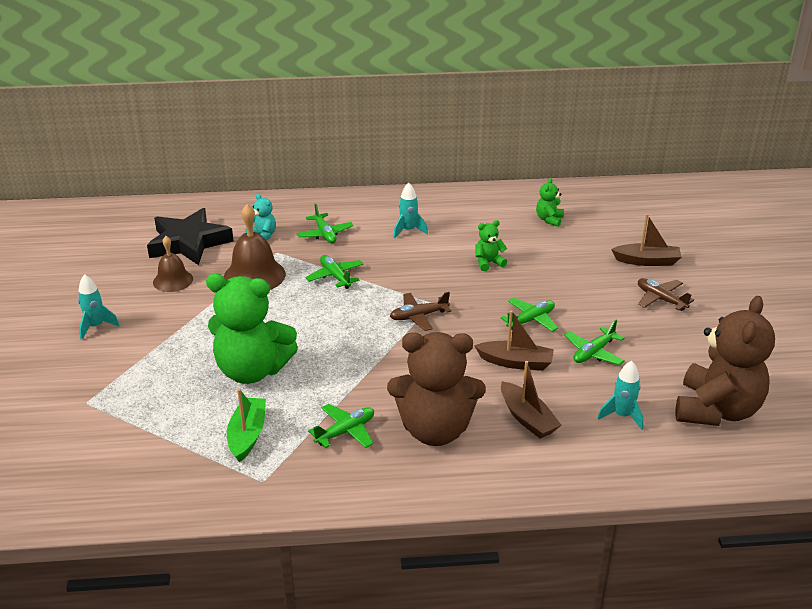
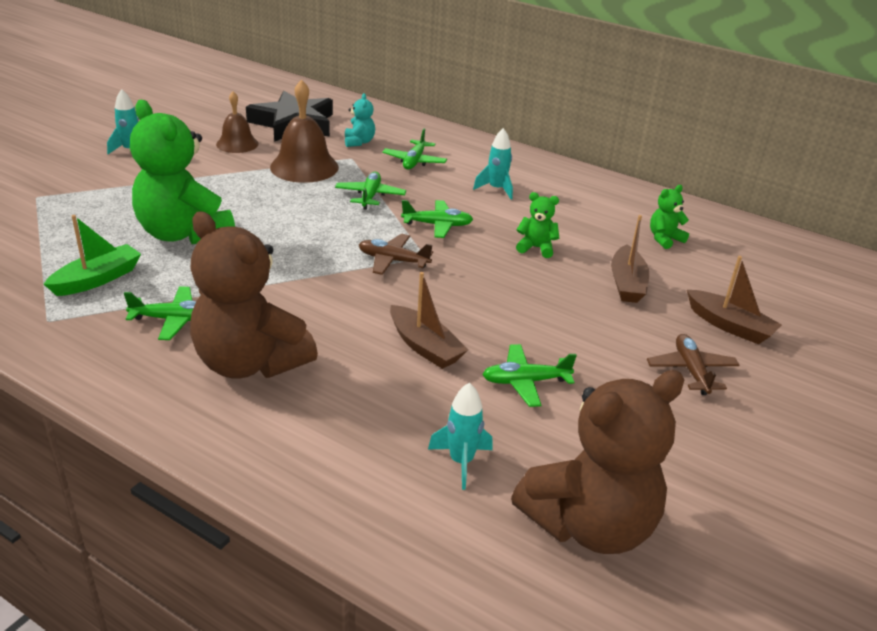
camera: 35 degrees right, 0 degrees up
(527, 418) = (354, 404): brown boat -> brown boat (627, 283)
(531, 320) = (502, 317): green plane -> green plane (437, 225)

